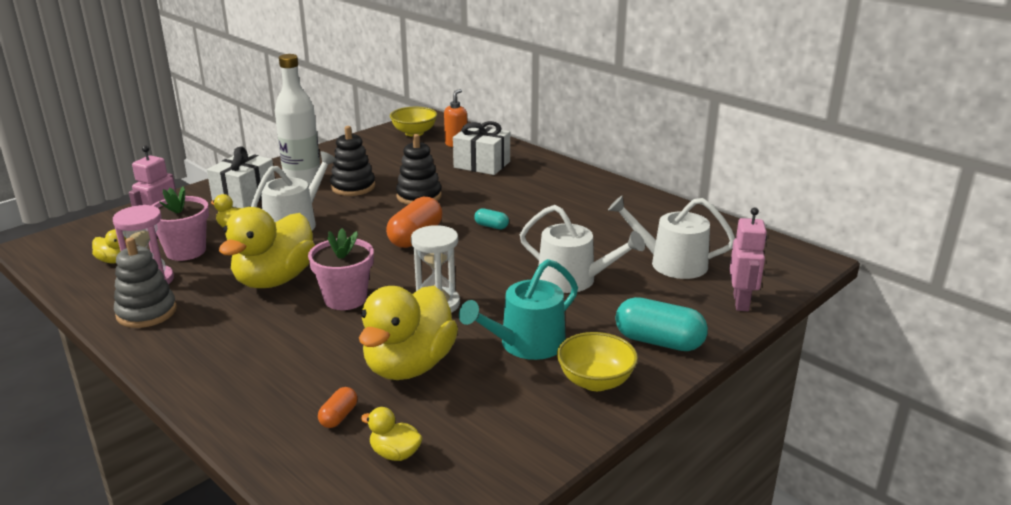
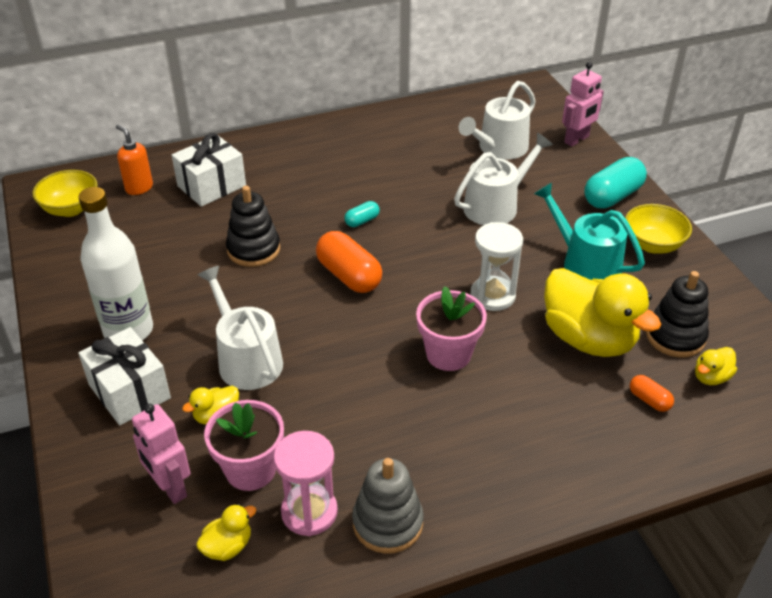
camera: 65 degrees left, 15 degrees up
(275, 280) = (376, 400): yellow duck -> none
(353, 187) = (185, 292): black stacking toy -> black stacking toy (675, 336)
(526, 344) = (585, 263): turquoise watering can -> turquoise watering can turned 150 degrees clockwise
(741, 302) = (577, 140): pink robot -> pink robot turned 105 degrees clockwise

